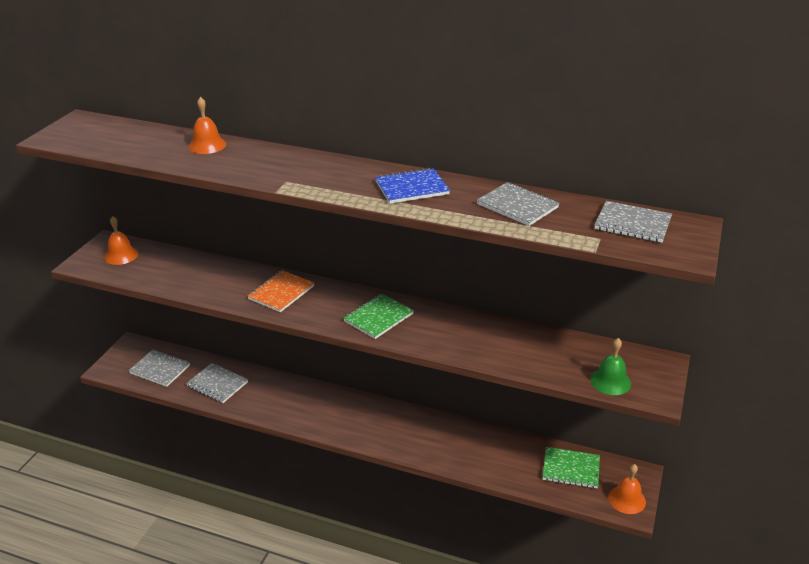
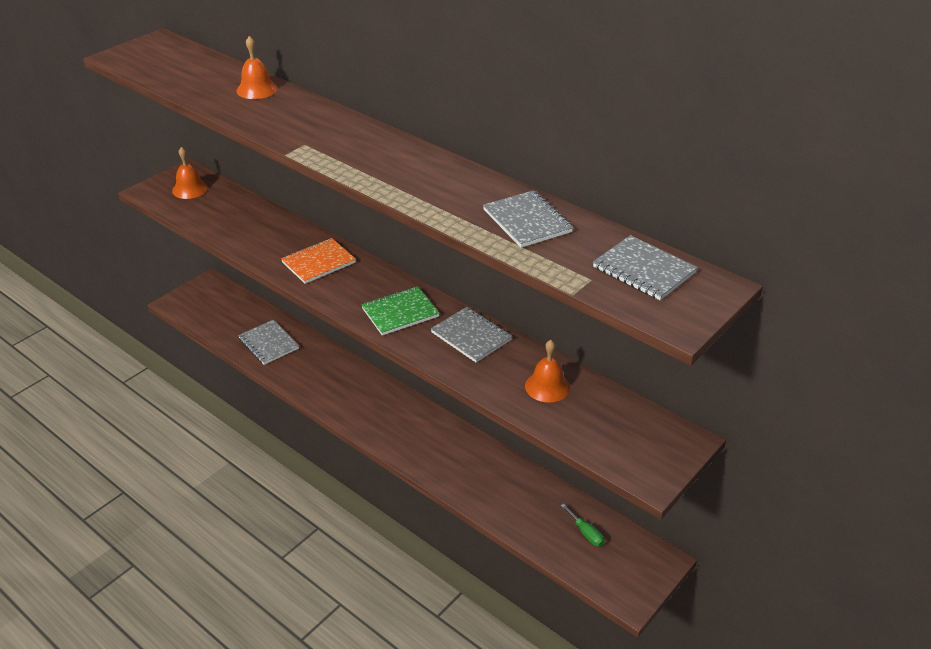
camera: 20 degrees right, 5 degrees up
(160, 369) = (222, 314): grey notebook -> grey notebook (471, 336)
(412, 188) = (428, 177): blue notebook -> none
(571, 469) = (586, 533): green notebook -> green screwdriver
(610, 381) = (608, 447): green bell -> none
(627, 499) = (631, 585): orange bell -> orange bell (547, 386)

